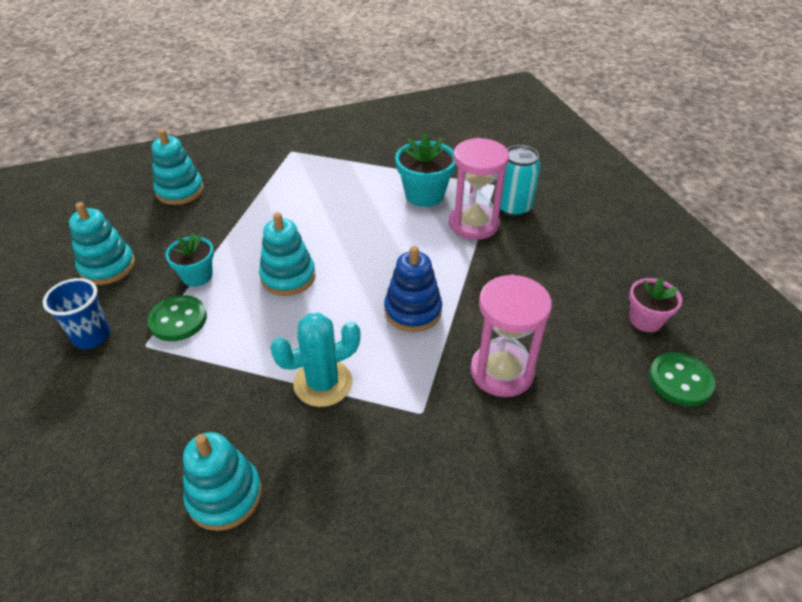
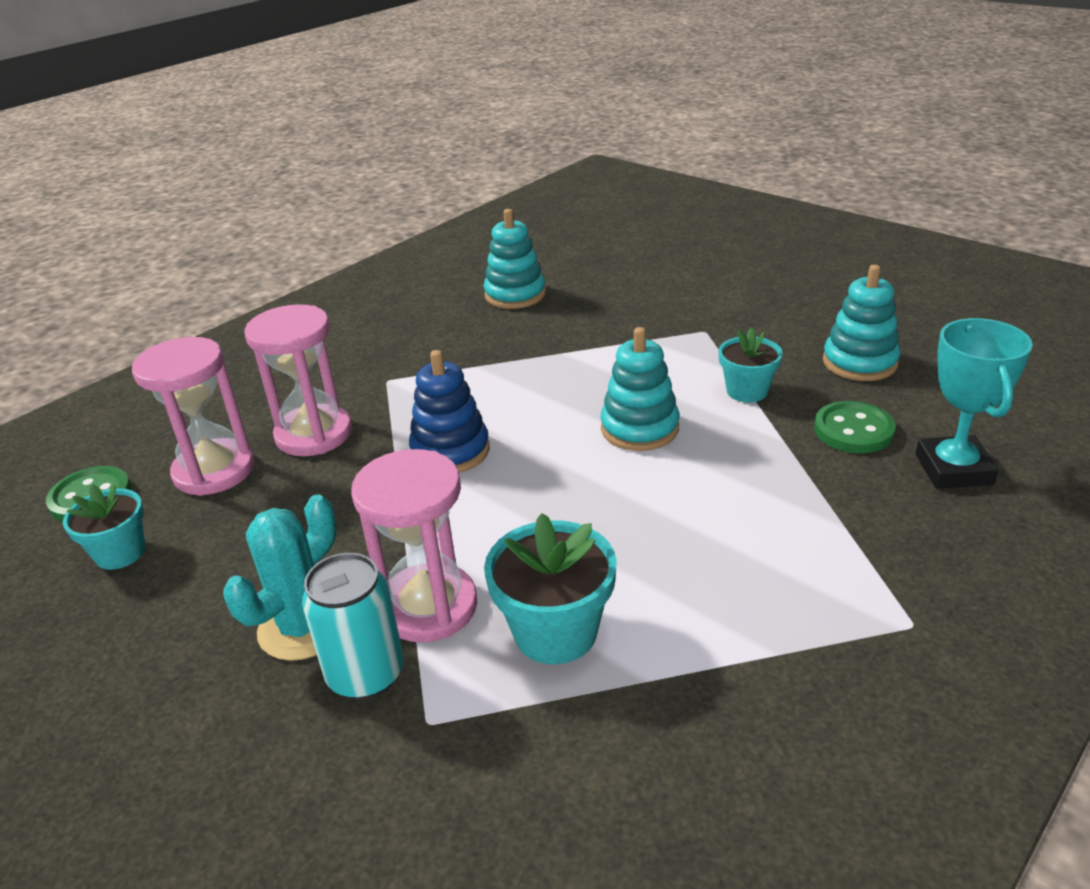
camera: 155 degrees right, 10 degrees down
(92, 336) = (764, 319): blue cup -> none
(178, 320) = (704, 354): green button -> green button (853, 430)
(180, 191) = (953, 469): turquoise stacking toy -> turquoise trophy
(323, 383) = (500, 366): turquoise cactus -> turquoise cactus (303, 627)
(584, 366) = (214, 471): none -> pink hourglass
(645, 320) = (120, 553): pink flower pot -> turquoise flower pot

